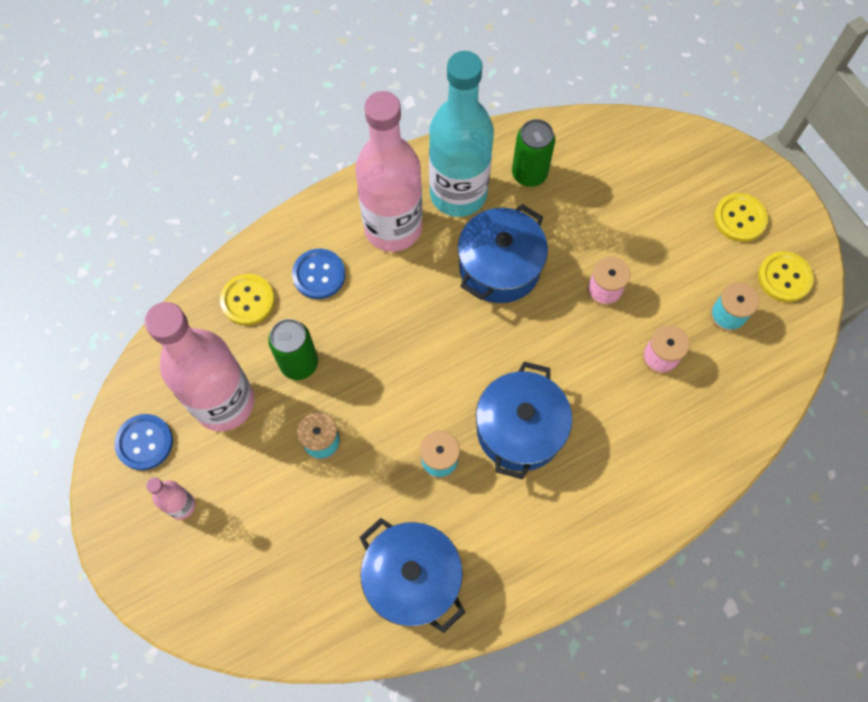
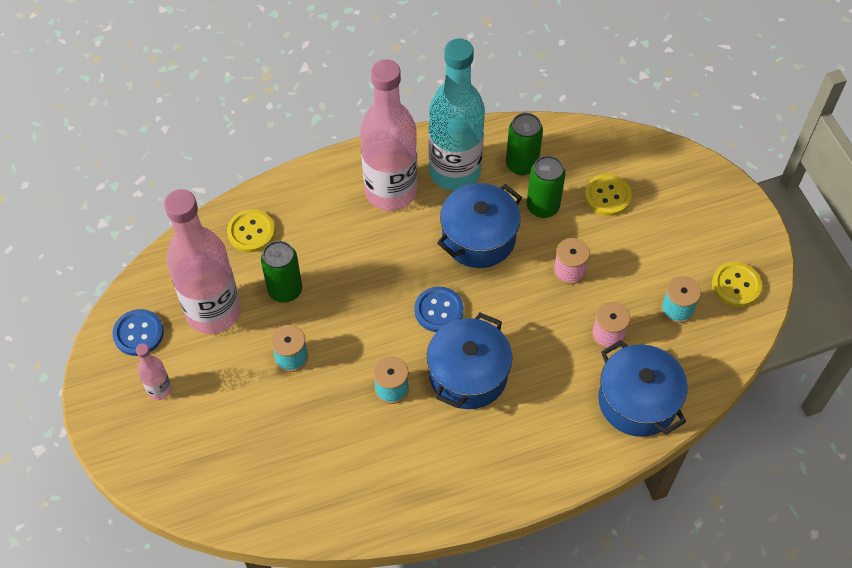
camera: 10 degrees right, 10 degrees down
(319, 275) = (317, 220): blue button -> blue button (439, 310)
(412, 579) = (347, 482): blue pot -> blue pot (637, 401)
(561, 219) = (542, 206): none -> green can
(739, 218) = (705, 229): yellow button -> yellow button (607, 196)

